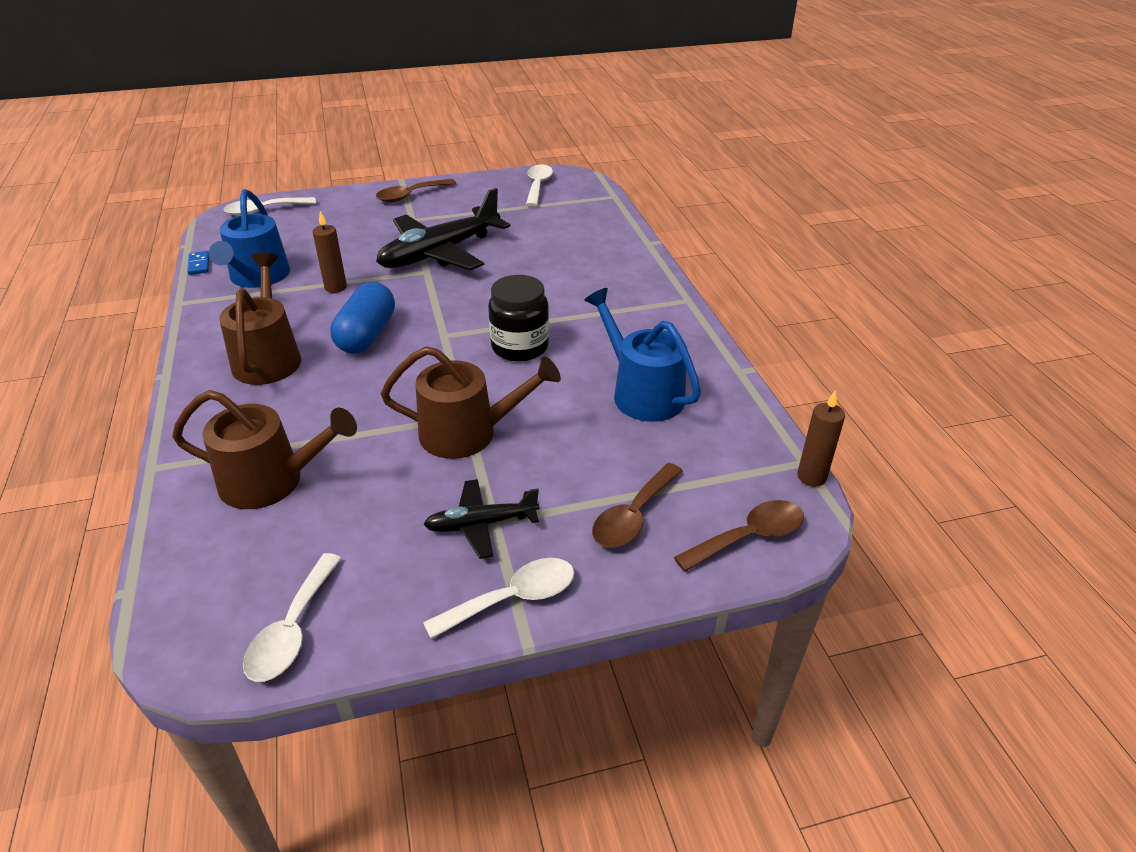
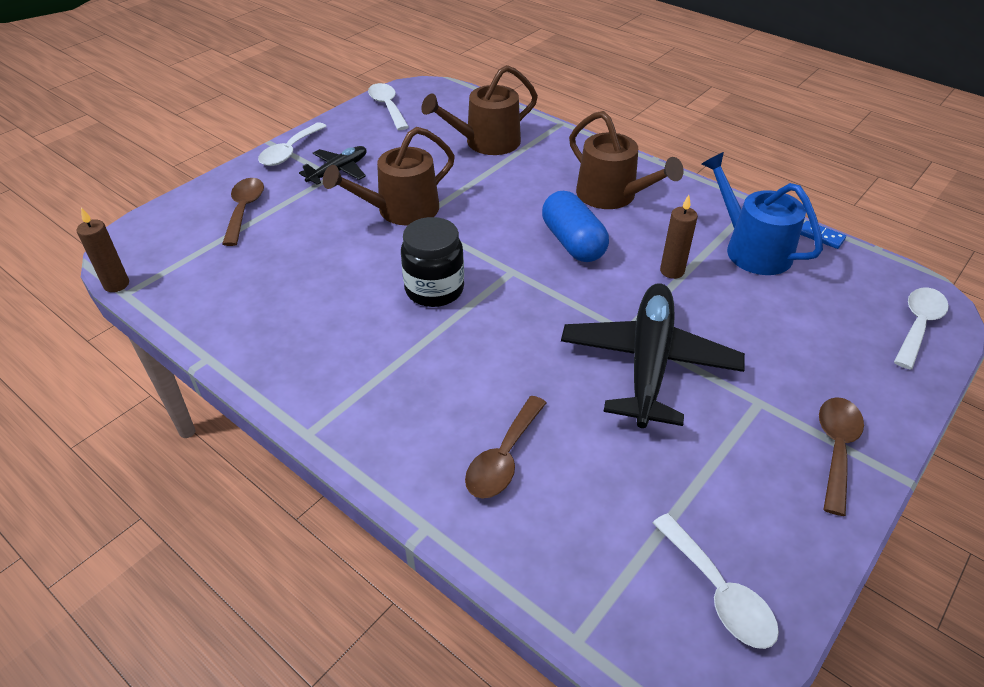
camera: 145 degrees right, 5 degrees up
(642, 393) = (290, 294): blue watering can -> none
(749, 537) = (158, 228): brown spoon -> brown spoon (503, 458)

